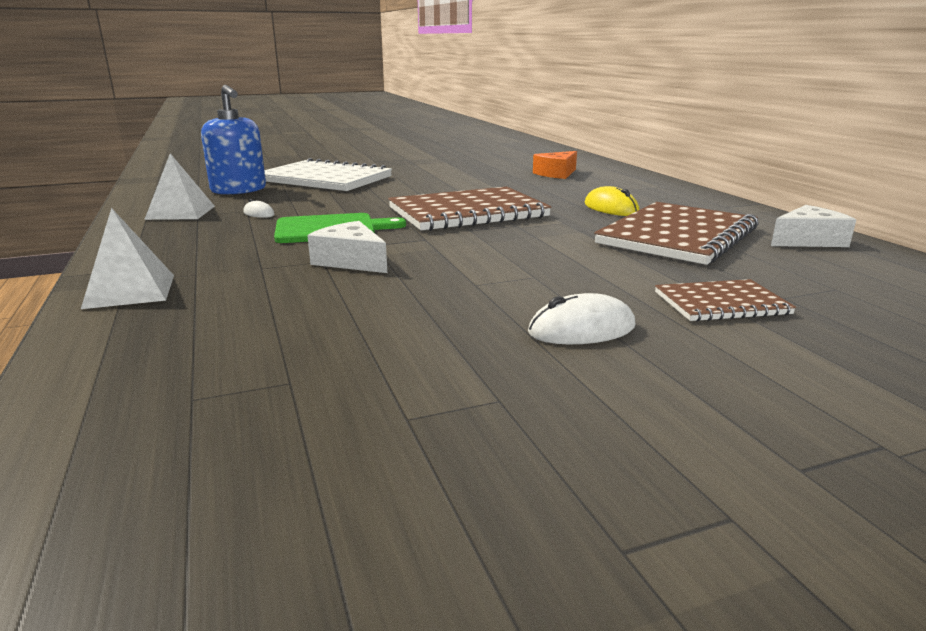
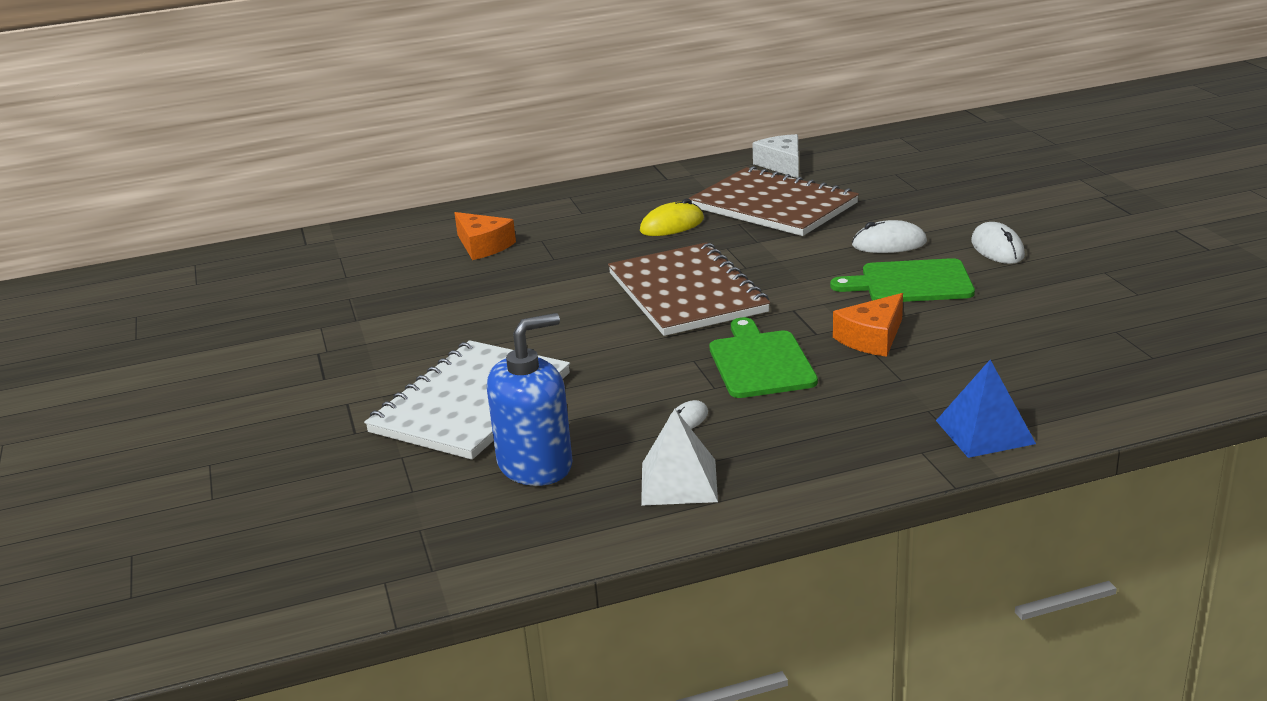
camera: 85 degrees left, 5 degrees up
(130, 291) = (984, 432): white pyramid -> blue pyramid
(351, 261) = (872, 338): white cheese -> orange cheese
(476, 280) = (911, 282): none -> green cutting board
(585, 276) = (889, 244): none -> white mouse
(721, 303) = (935, 207): brown notebook -> none

